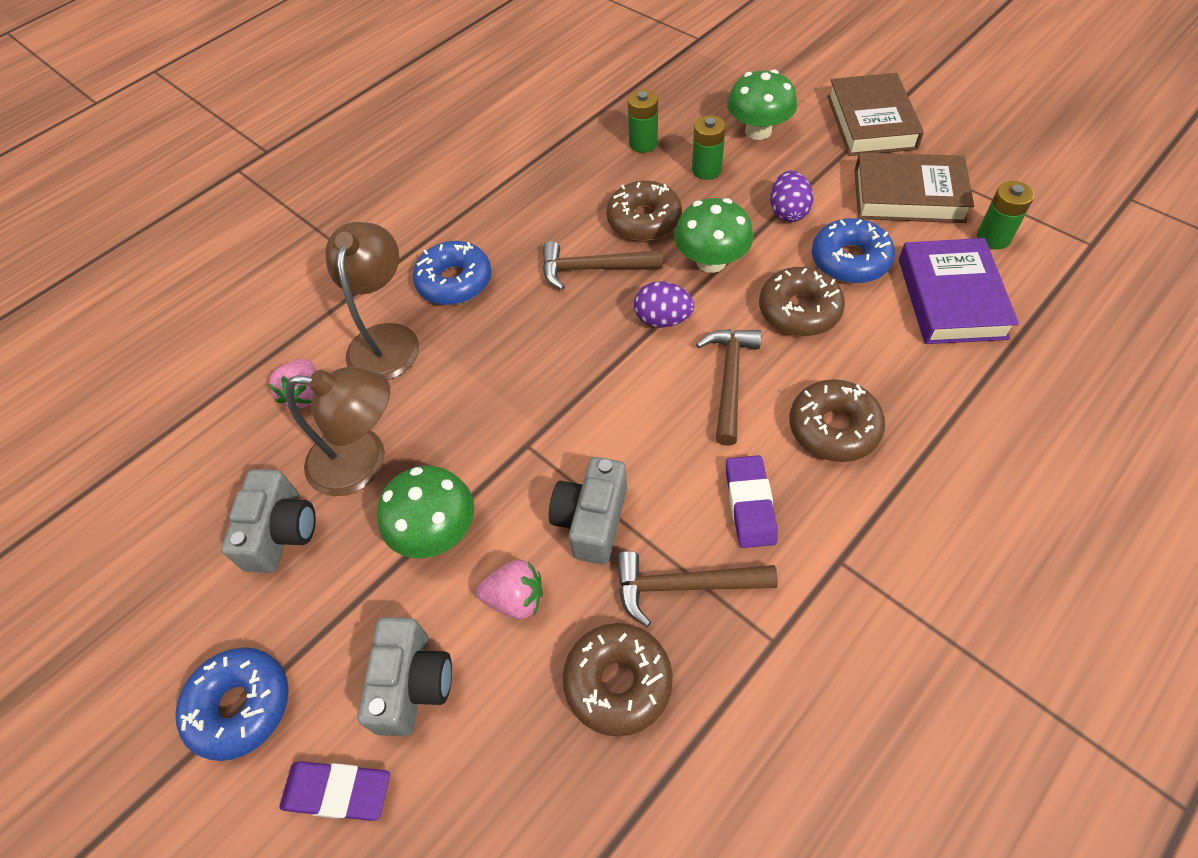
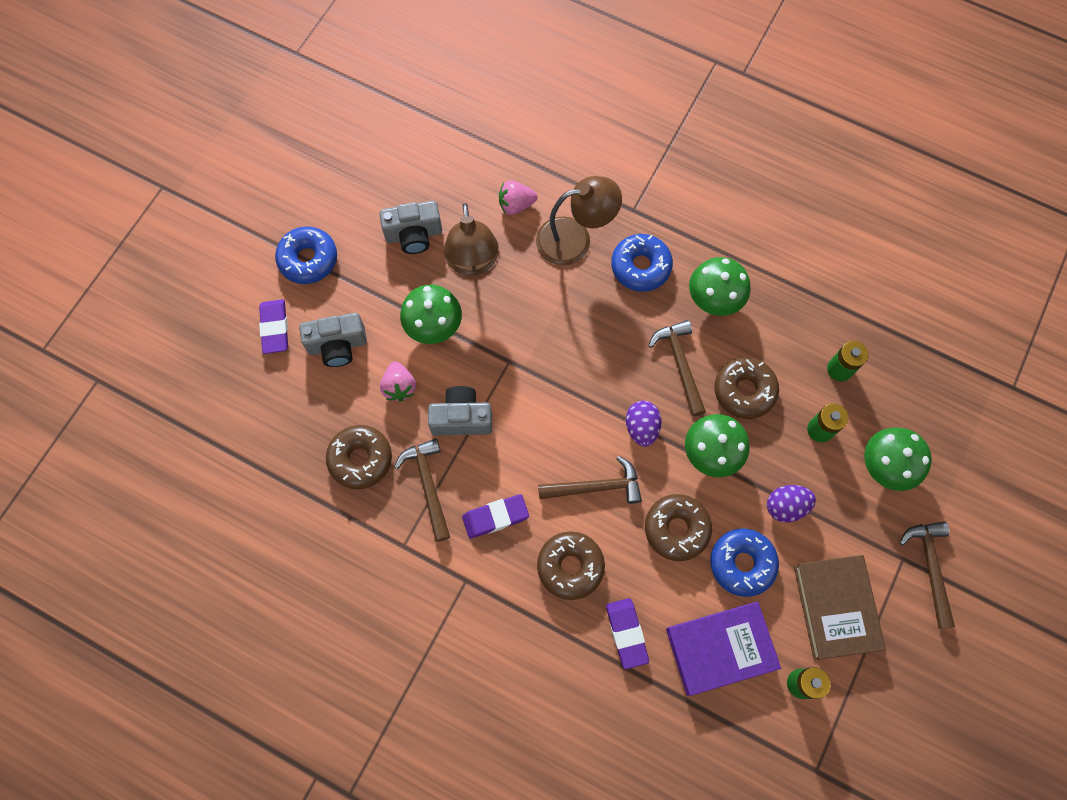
camera: 70 degrees right, 15 degrees up
(523, 224) = (714, 298): none -> green mushroom
(871, 122) = (930, 567): brown book -> brown hammer
(928, 384) = (626, 633): none -> purple eraser

